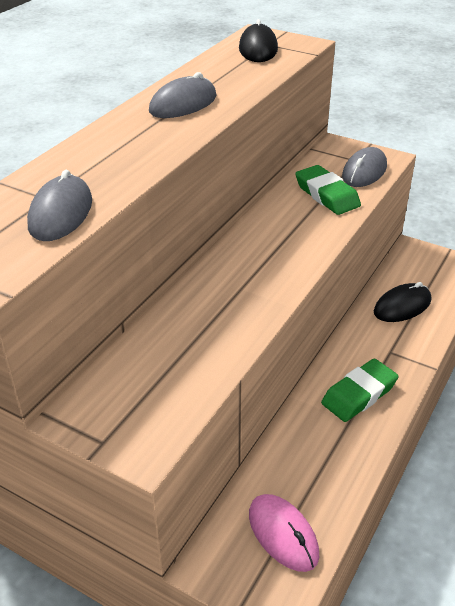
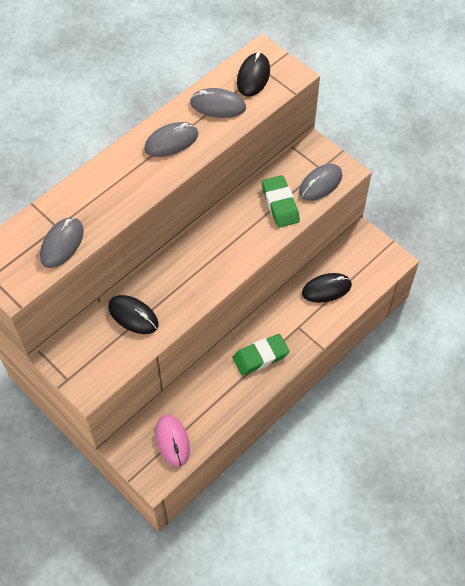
camera: 15 degrees right, 20 degrees up
(182, 338) = (133, 316): none -> black mouse
(228, 72) = (218, 105): none -> grey mouse

